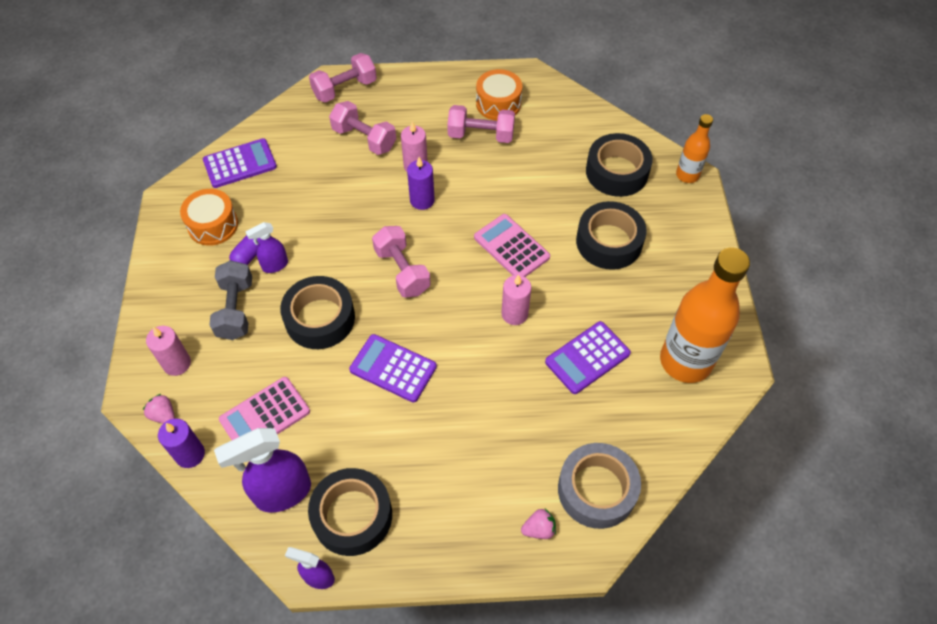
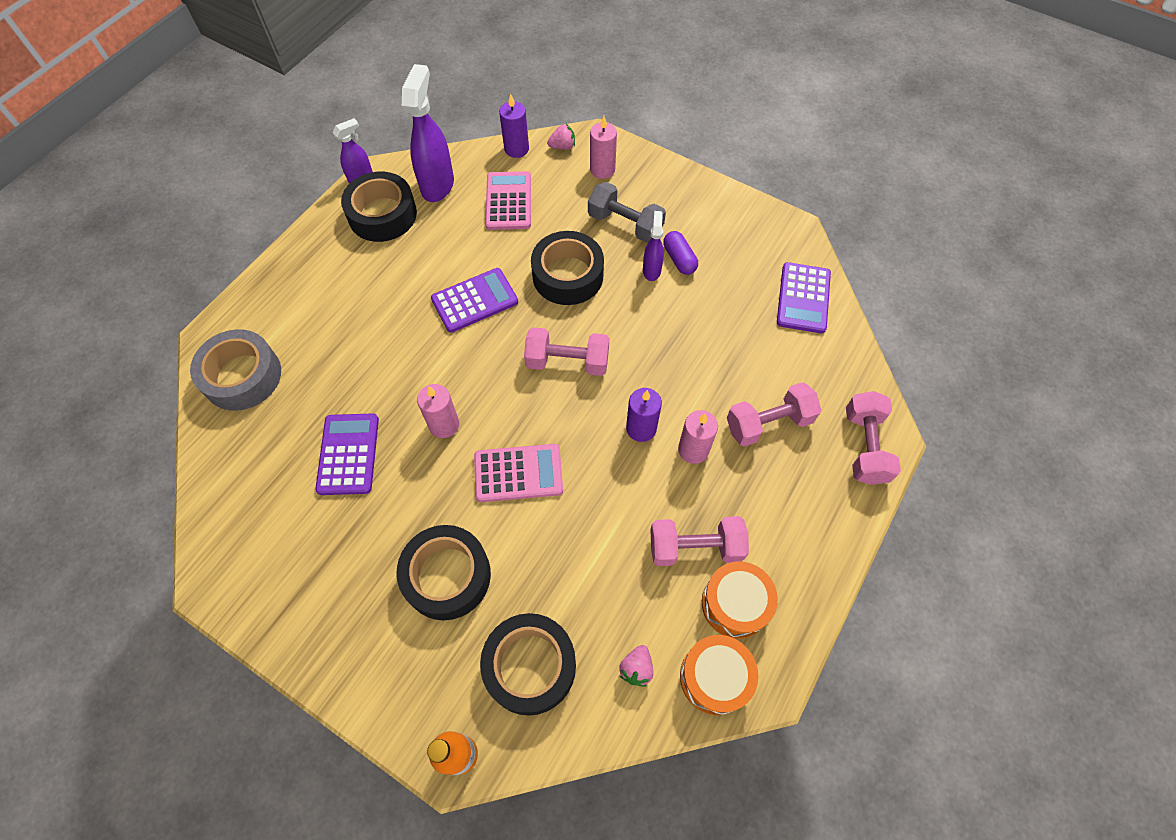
camera: 125 degrees right, 5 degrees up
(213, 225) = (734, 246): orange drum -> orange drum (715, 677)
(481, 135) = (695, 547): pink dumbbell -> pink dumbbell turned 45 degrees clockwise
(539, 529) = (258, 318): pink strawberry -> pink strawberry (636, 668)
(685, 361) = (265, 538): orange bottle -> none

